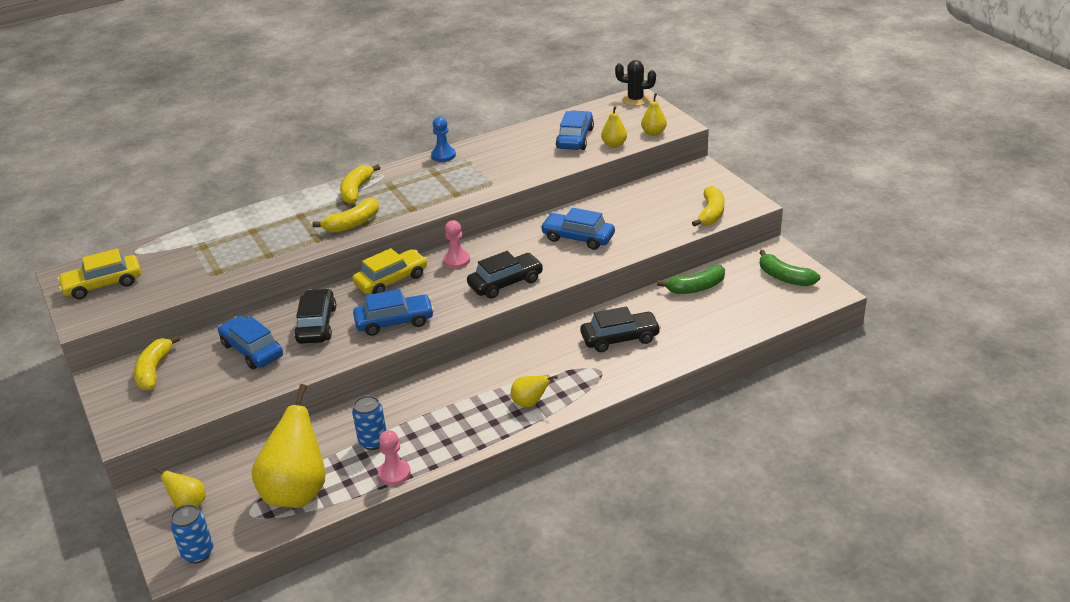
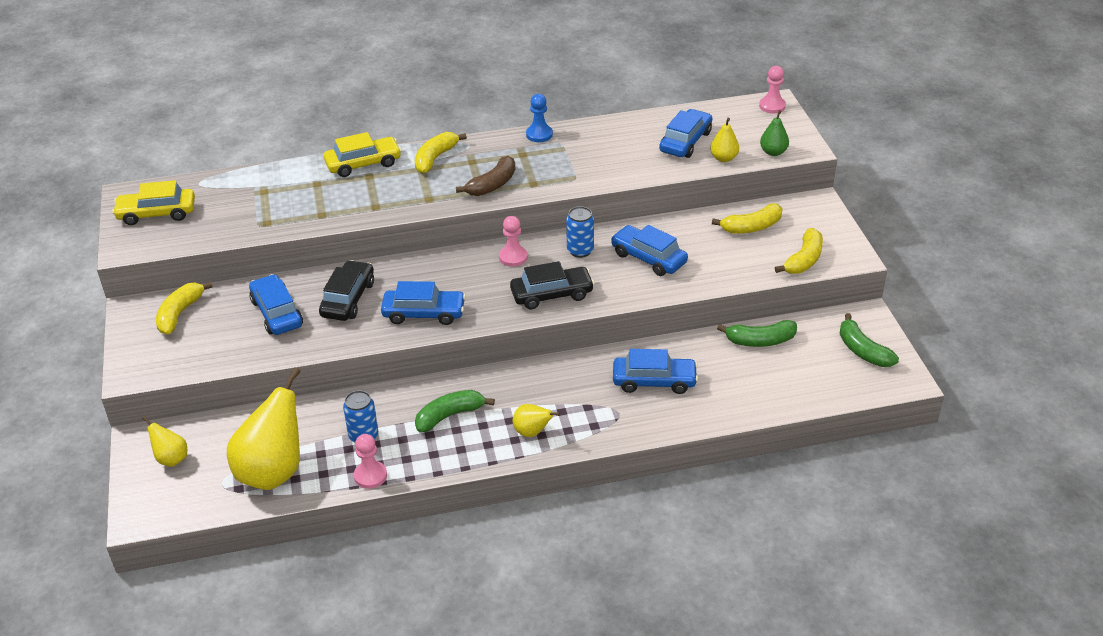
camera: 15 degrees right, 5 degrees up
(198, 553) = (162, 511): blue can -> blue can (580, 251)
(352, 223) = (416, 196): yellow banana -> yellow banana (752, 227)
(391, 280) = (439, 265): yellow car -> yellow car (363, 164)
(419, 201) = (492, 185): none -> brown banana
(447, 406) = (449, 416): none -> green banana
(620, 338) = (654, 381): black car -> blue car
(635, 100) = (772, 106): black cactus -> pink pawn
(653, 133) = (773, 152): yellow pear -> green pear

